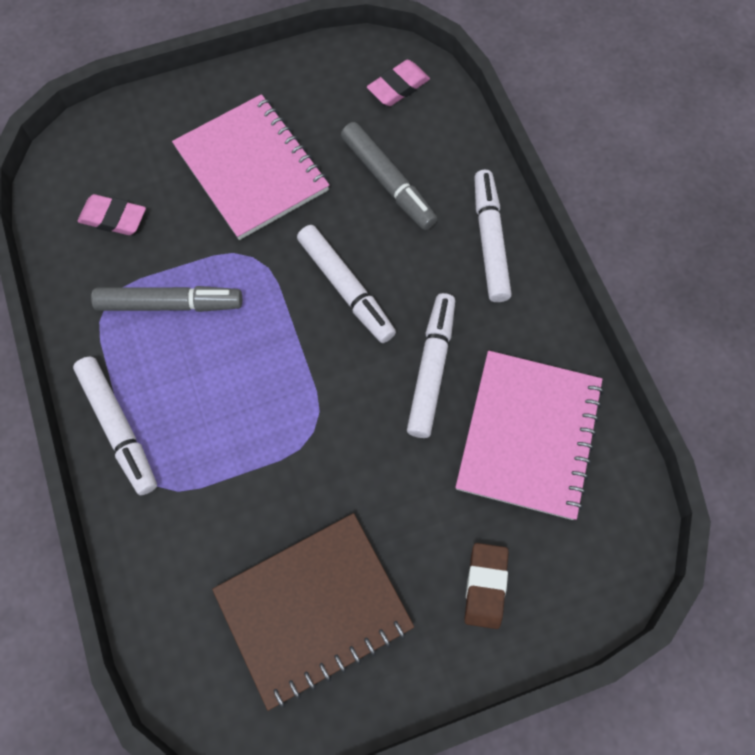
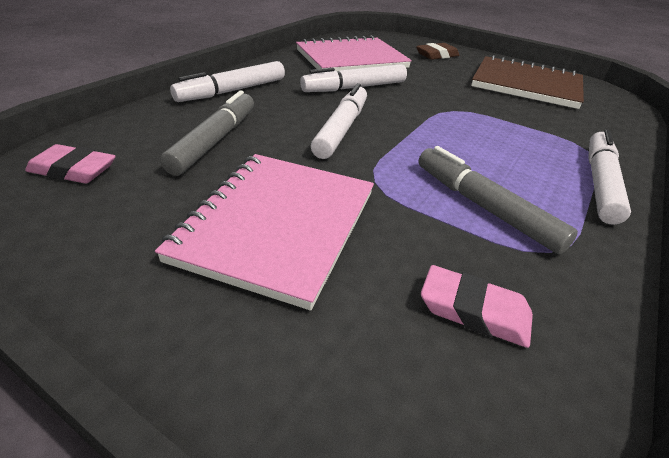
camera: 130 degrees left, 30 degrees down
(113, 218) = (474, 311): pink eraser -> pink eraser turned 45 degrees counterclockwise

